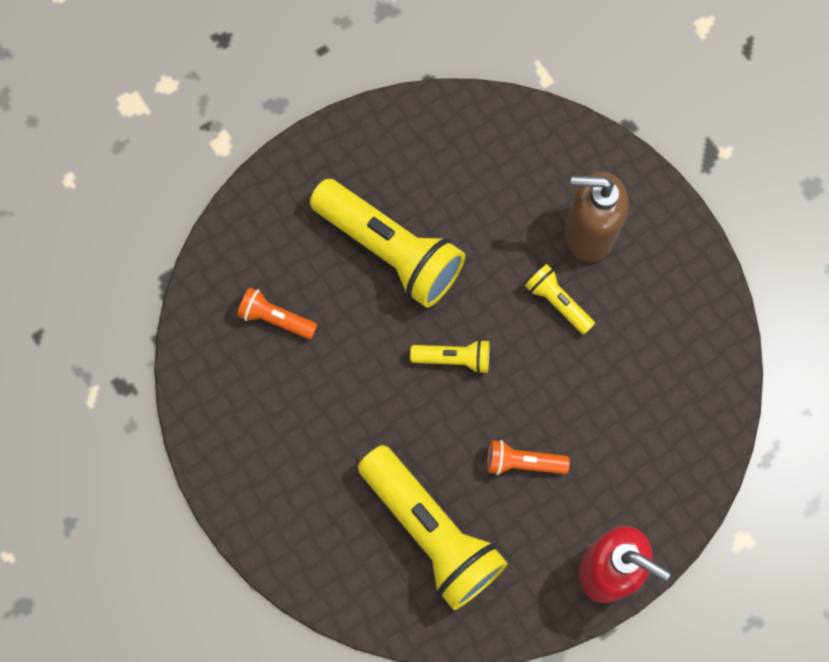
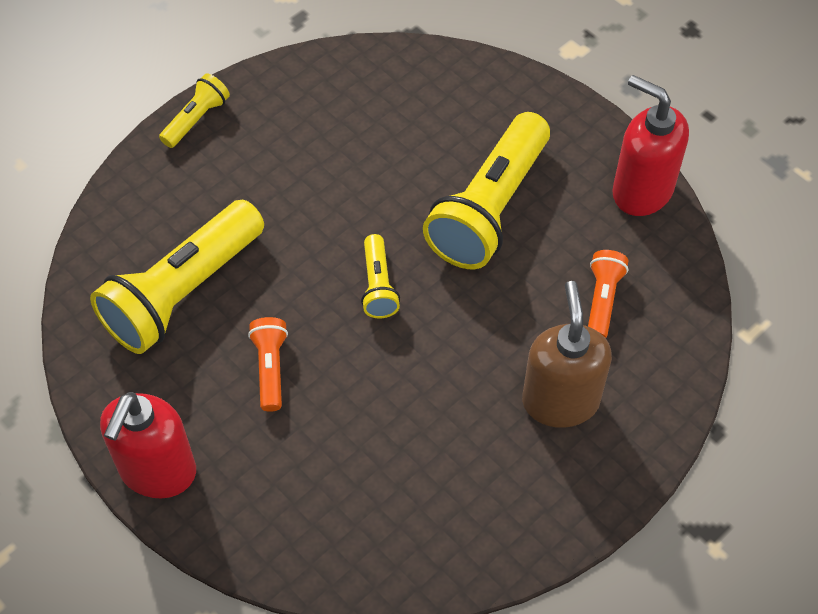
camera: 80 degrees right, 15 degrees down
(275, 318) = (391, 122): orange flashlight -> orange flashlight (602, 300)
(395, 123) = (641, 191): none -> red soap dispenser
(557, 302) = (466, 378): yellow flashlight -> yellow flashlight (196, 119)

